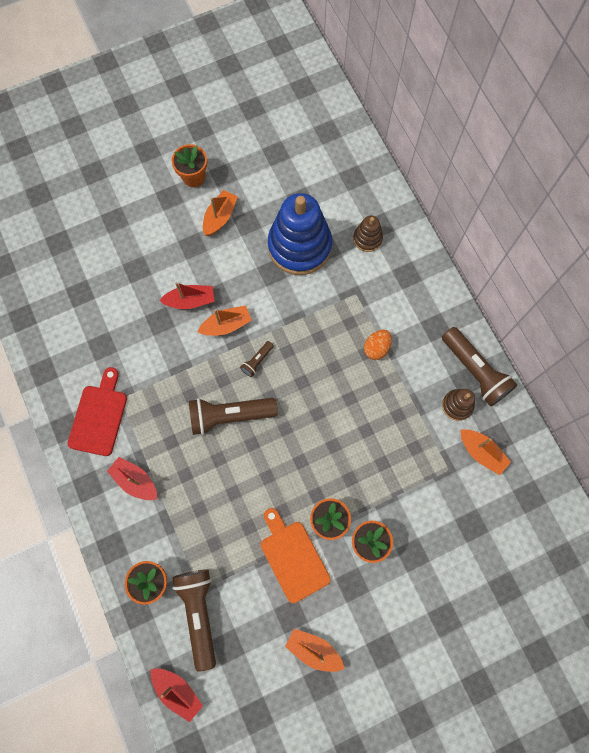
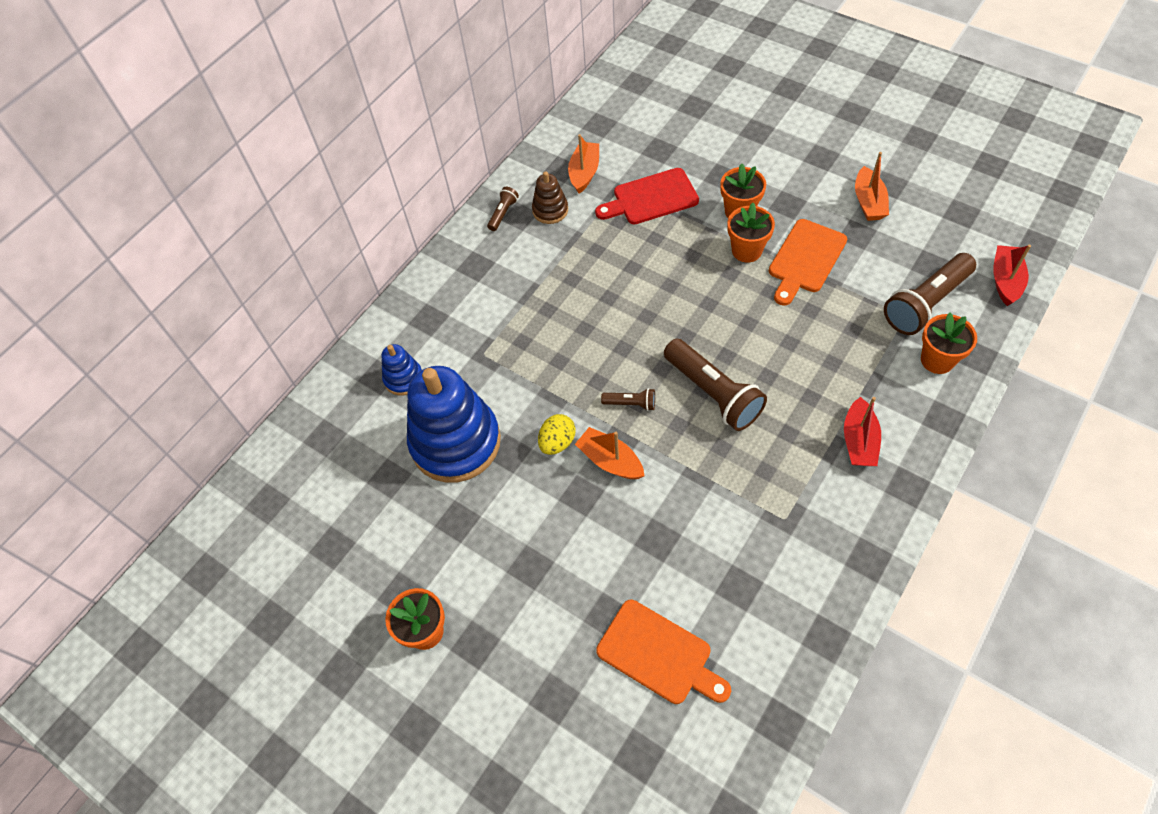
camera: 115 degrees left, 15 degrees down
(98, 282) = (659, 654): none -> orange cutting board
(99, 416) = (824, 529): red cutting board -> red cutting board (651, 198)
(190, 301) = (607, 520): red boat -> none
(220, 217) = (468, 557): orange boat -> none
(260, 302) = (557, 442): none -> yellow egg
(367, 239) = (403, 378): brown stacking toy -> blue stacking toy
(376, 348) = (535, 303): orange egg -> none
(475, 371) = (503, 213): brown flashlight -> brown flashlight, size x0.47

